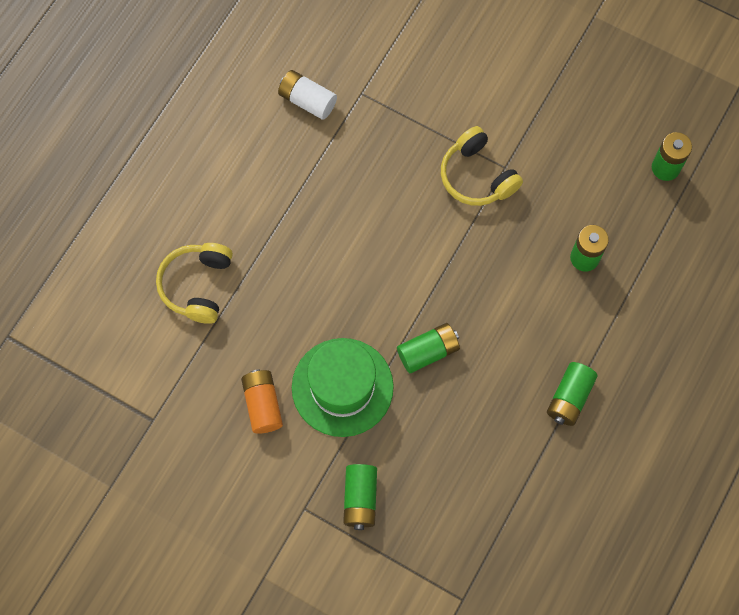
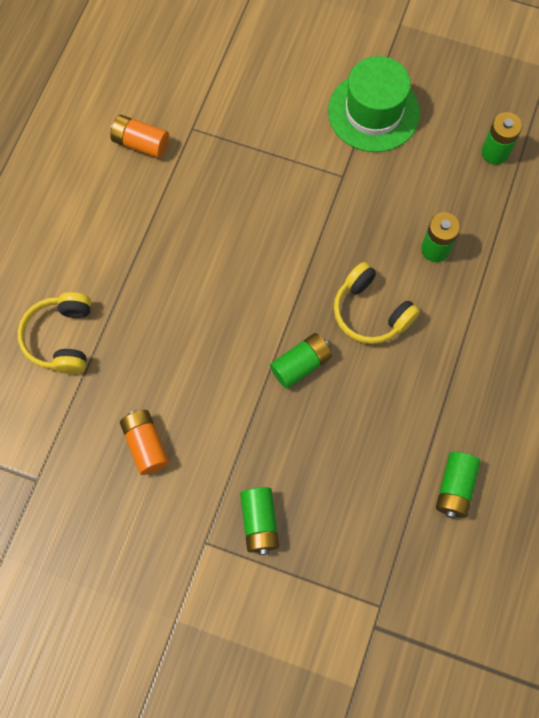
camera: 10 degrees left, 0 degrees up
(307, 101) = (141, 143): white battery -> orange battery
(342, 387) = (222, 414): green hat -> green hat (373, 112)
(477, 176) = (317, 189): yellow headphones -> yellow headphones (370, 312)
(569, 398) = (447, 386): green battery -> green battery (455, 488)

